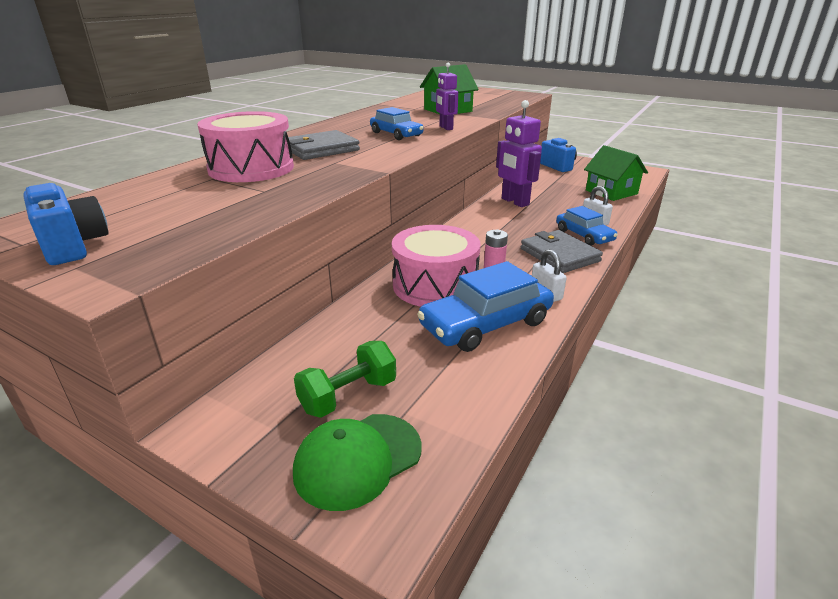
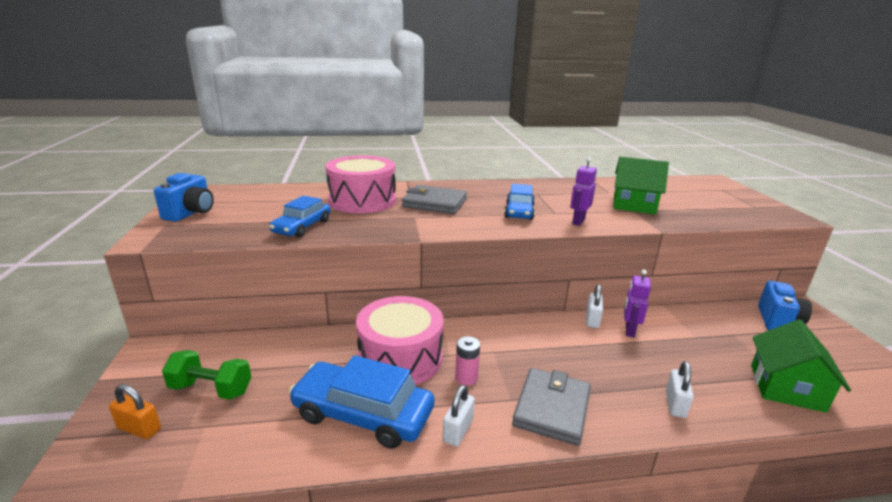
camera: 50 degrees right, 5 degrees down
(358, 460) = (139, 428): green cap -> orange padlock
(488, 206) = (592, 320): none -> white padlock
(514, 202) = (629, 330): purple robot -> purple robot, size x0.59
(584, 235) = (625, 409): blue car -> blue car (302, 227)

